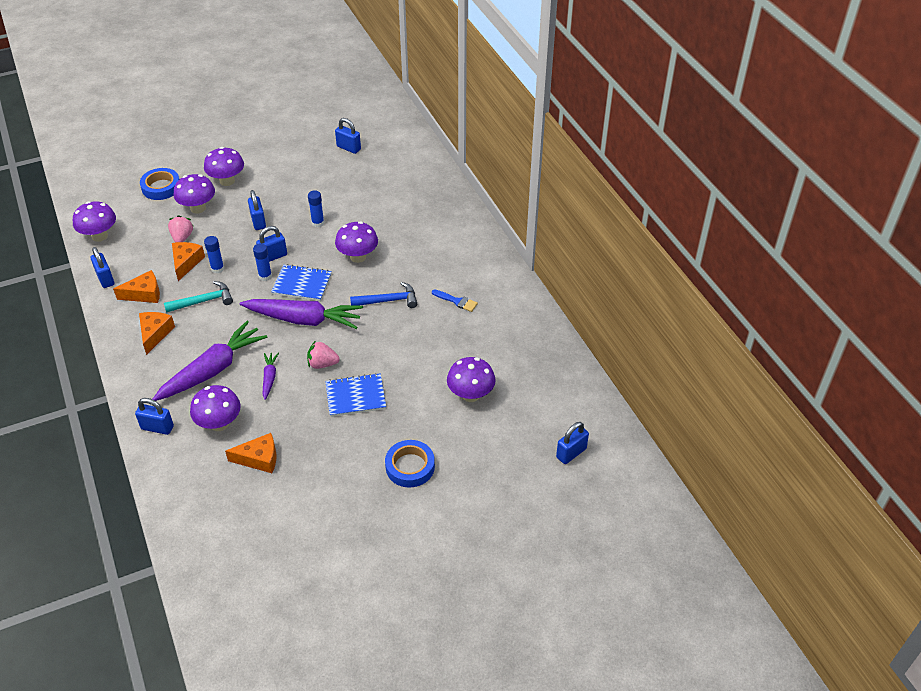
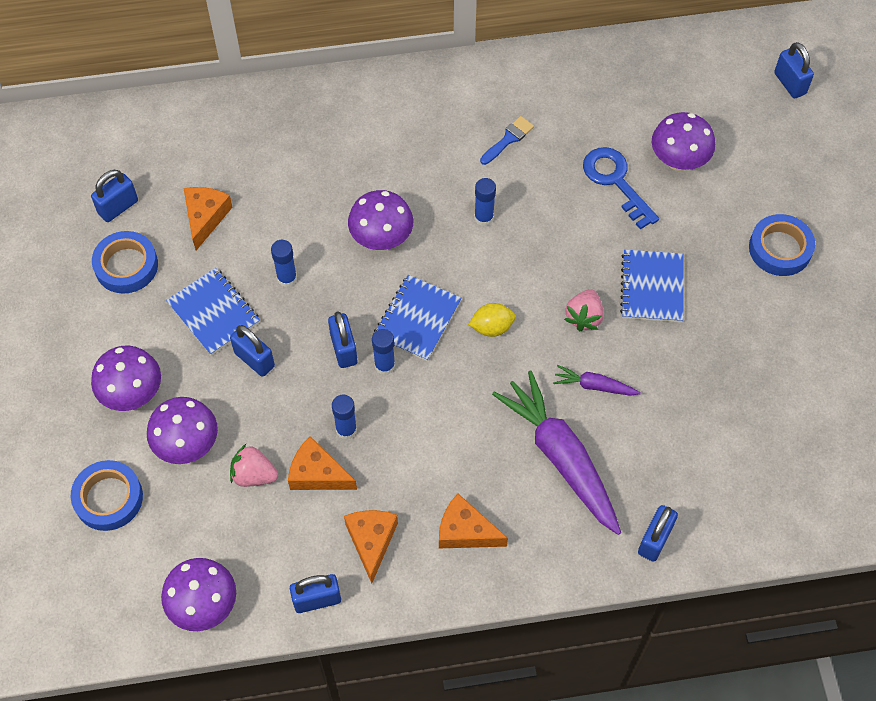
camera: 75 degrees left, 15 degrees up
(203, 301) = (414, 457): turquoise hammer -> none
(219, 423) = (664, 458): purple mushroom -> none
(258, 222) = (254, 359): blue padlock -> blue padlock turned 45 degrees clockwise
(259, 459) = (735, 416): orange cheese -> orange cheese (205, 217)
(286, 199) = (214, 313): none -> blue notebook
(304, 319) = (491, 327): purple carrot -> yellow lemon
(310, 160) = (126, 266): none -> blue tape
(388, 300) = (484, 218): blue hammer -> blue glue stick
(440, 363) = (615, 181): none -> blue key

